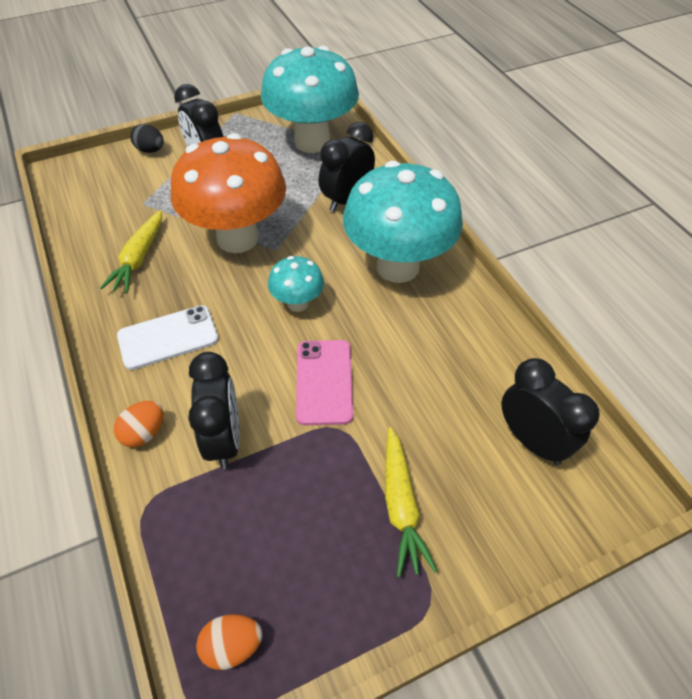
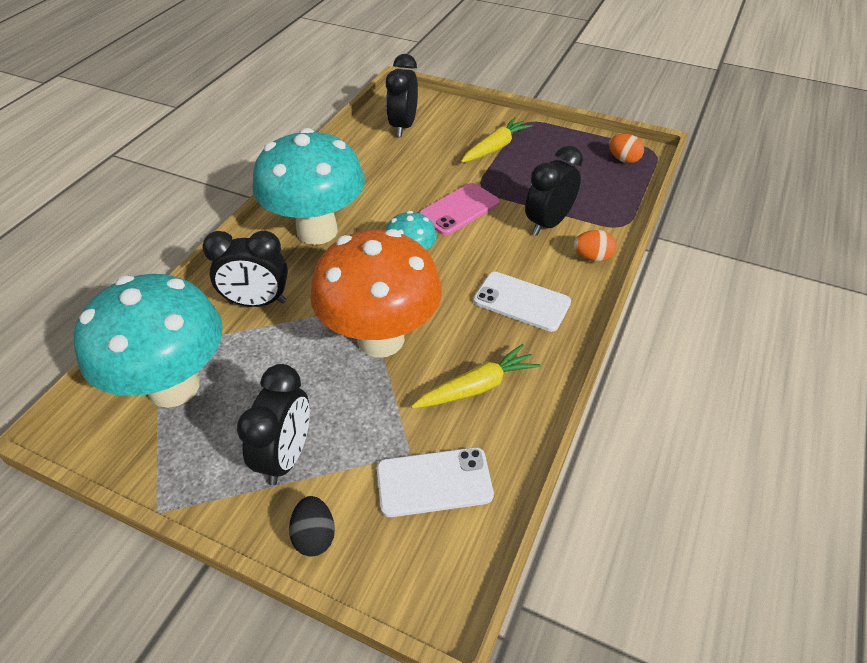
camera: 130 degrees left, 5 degrees down
(113, 202) = (434, 482): none -> white phone

